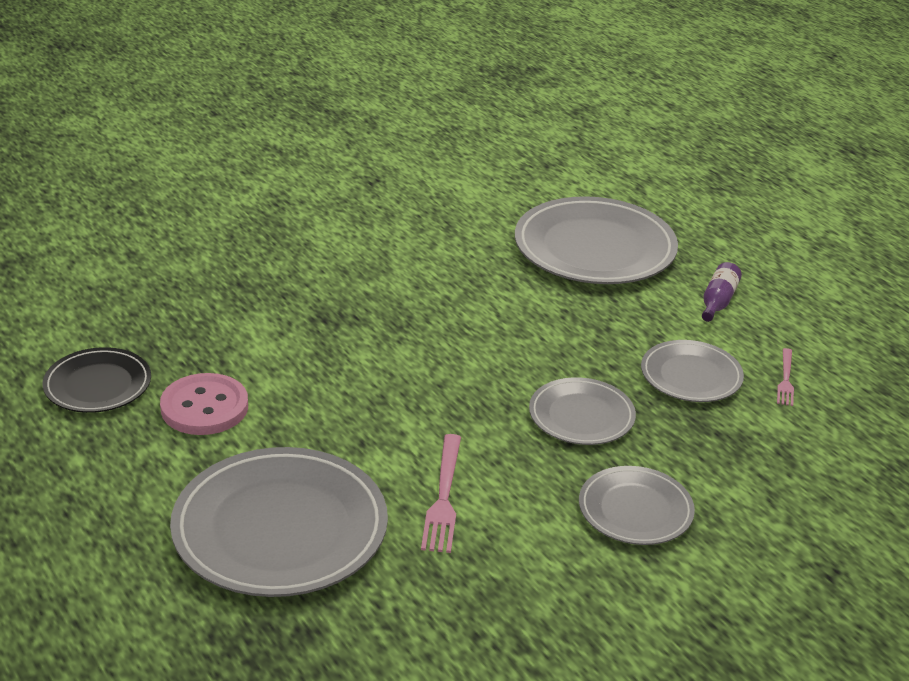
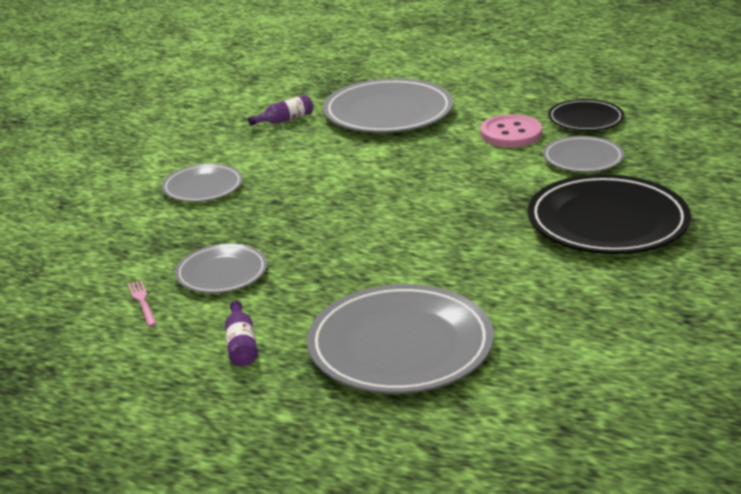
camera: 150 degrees right, 5 degrees down
(298, 265) = (607, 222): none -> black plate
(425, 595) = (285, 120): none -> purple bottle
(443, 497) = (321, 152): pink fork -> none
(581, 416) = (280, 217): grey plate -> grey plate (583, 158)

